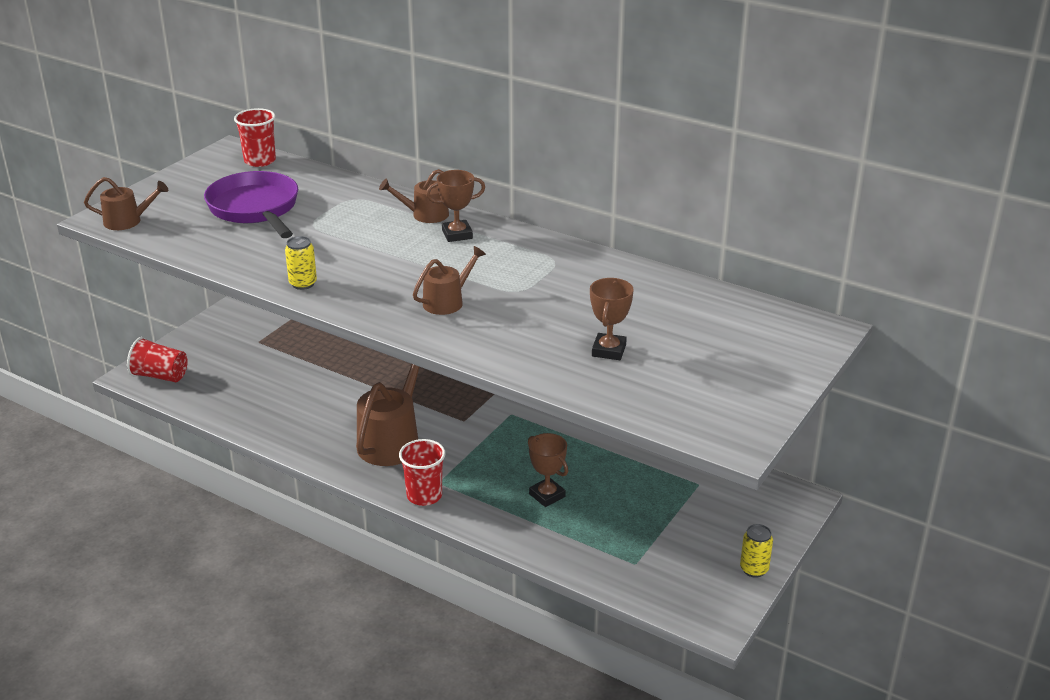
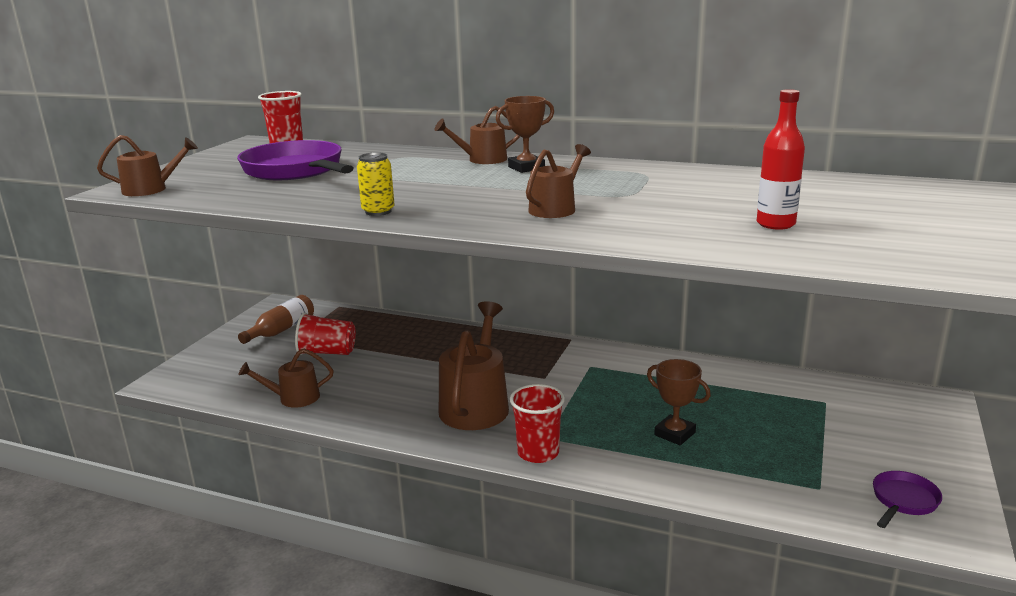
camera: 10 degrees left, 10 degrees down
(160, 376) = (194, 378): red cup -> red cup (327, 352)
(240, 410) = (294, 398): none -> brown watering can
(247, 330) = (281, 330): none -> brown bottle
(609, 350) = (775, 224): brown trophy -> red bottle
(695, 585) = (903, 501): none -> purple pan
(754, 569) = (952, 475): yellow can -> none

